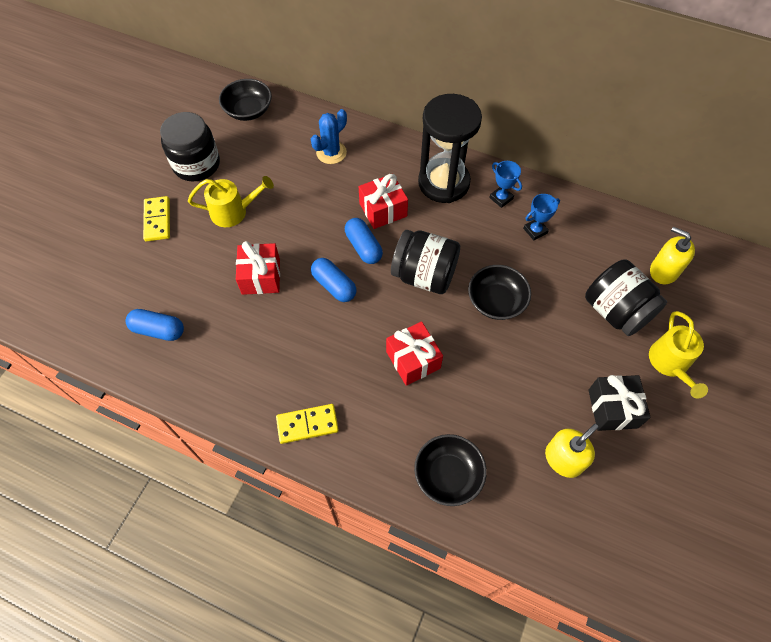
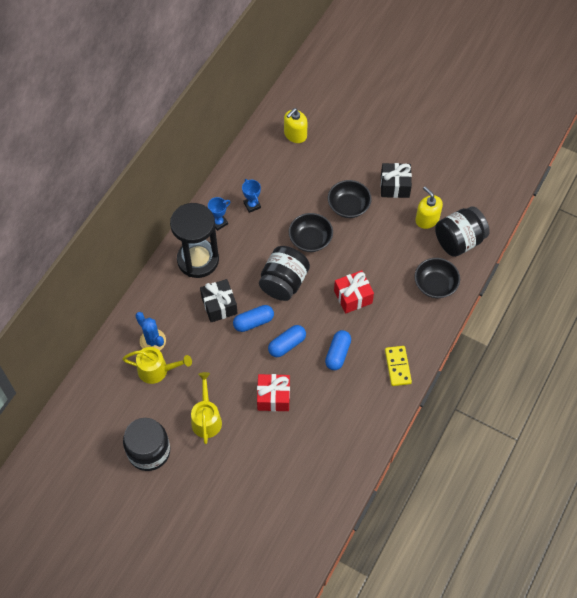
camera: 85 degrees left, 0 degrees up
(157, 220) = (207, 480): yellow domino -> none
(158, 330) = (315, 472): blue capsule -> blue capsule (337, 354)
(248, 110) = (90, 408): black bowl -> black bowl (348, 206)
(383, 210) = (219, 306): red gift -> black gift
(616, 311) = (324, 169): black jar -> black jar (459, 241)
(670, 364) = (366, 148): yellow watering can -> yellow watering can (157, 370)

